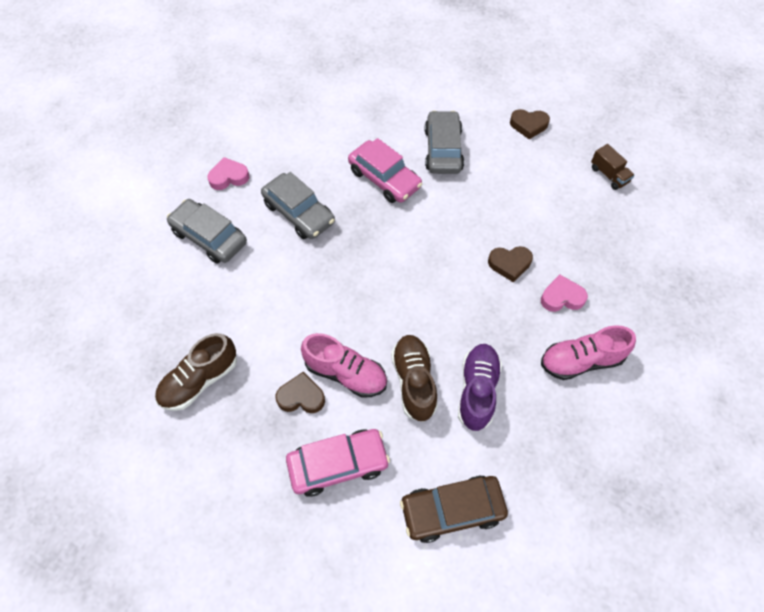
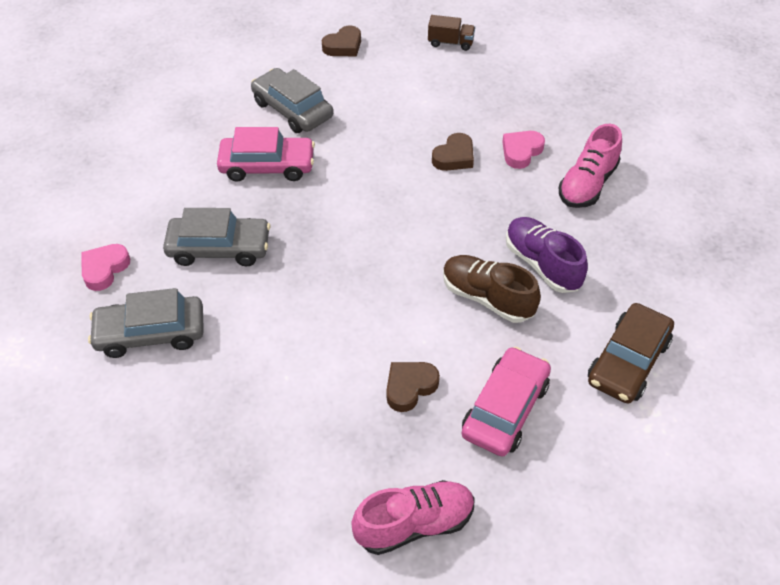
camera: 45 degrees left, 10 degrees down
(199, 380) = (299, 455): brown shoe -> none
(346, 373) = (425, 338): pink shoe -> pink shoe (414, 524)

